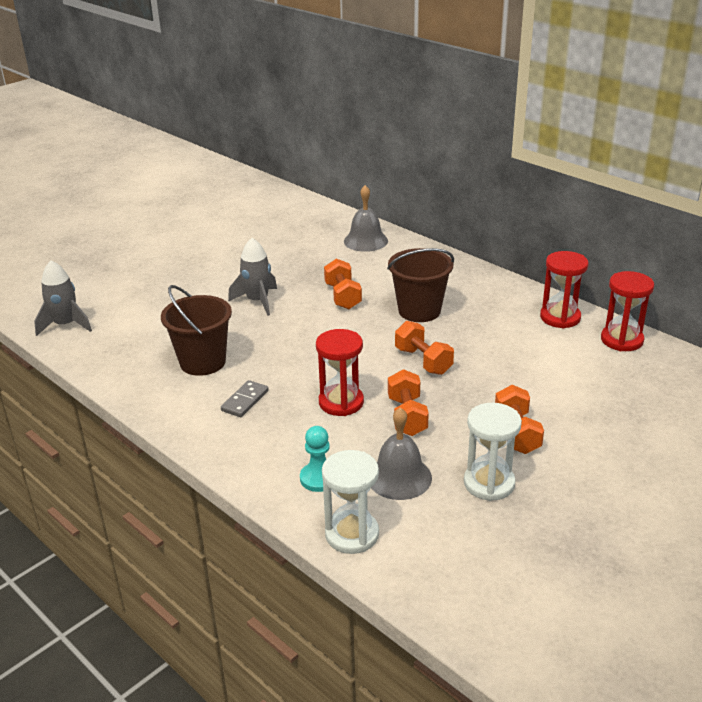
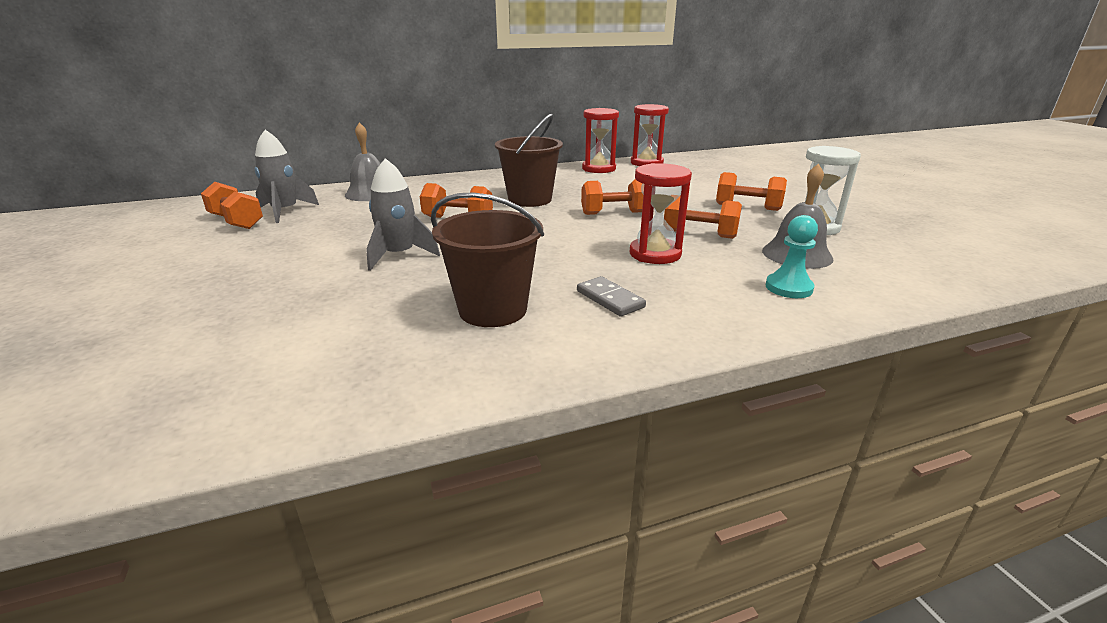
camera: 65 degrees left, 5 degrees down
(65, 325) = (198, 415): grey rocket -> grey rocket (285, 211)
(267, 224) = (236, 222): none -> orange dumbbell
(352, 534) = (889, 290): white hourglass -> none

